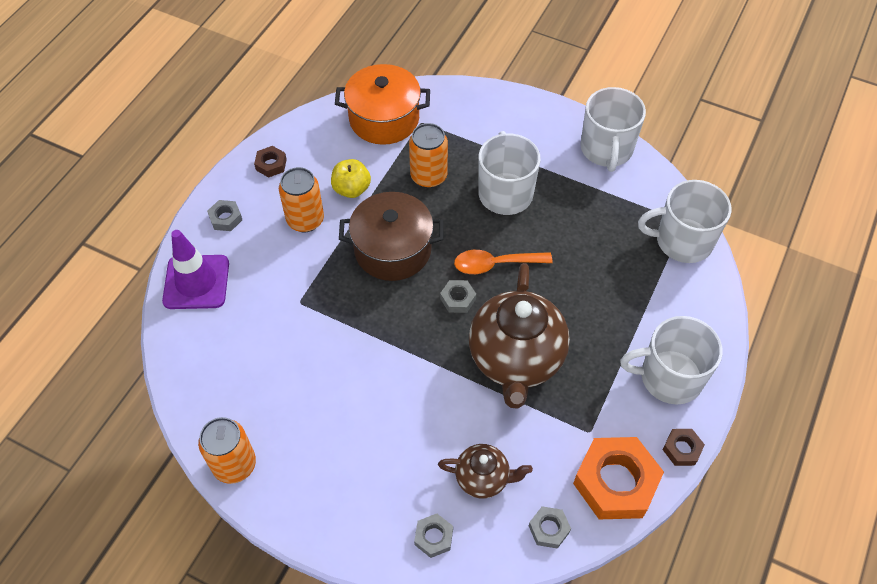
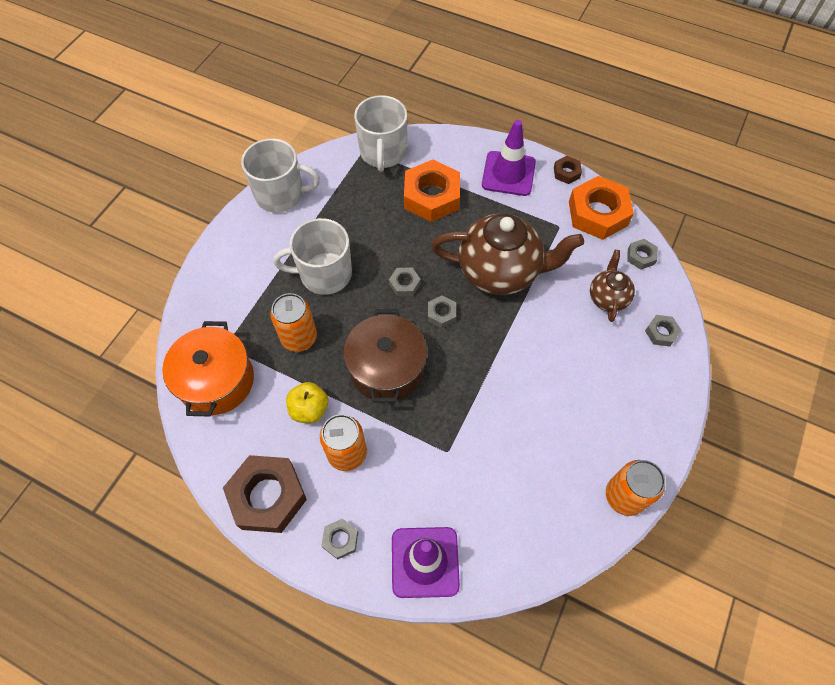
camera: 90 degrees left, 5 degrees up
(271, 164) = (267, 496): brown nut -> brown nut, size x2.13
(495, 264) = (404, 284): orange spoon -> grey nut
(621, 291) = (431, 196): none -> orange nut
(669, 377) = (508, 174): white mug -> purple traffic cone

